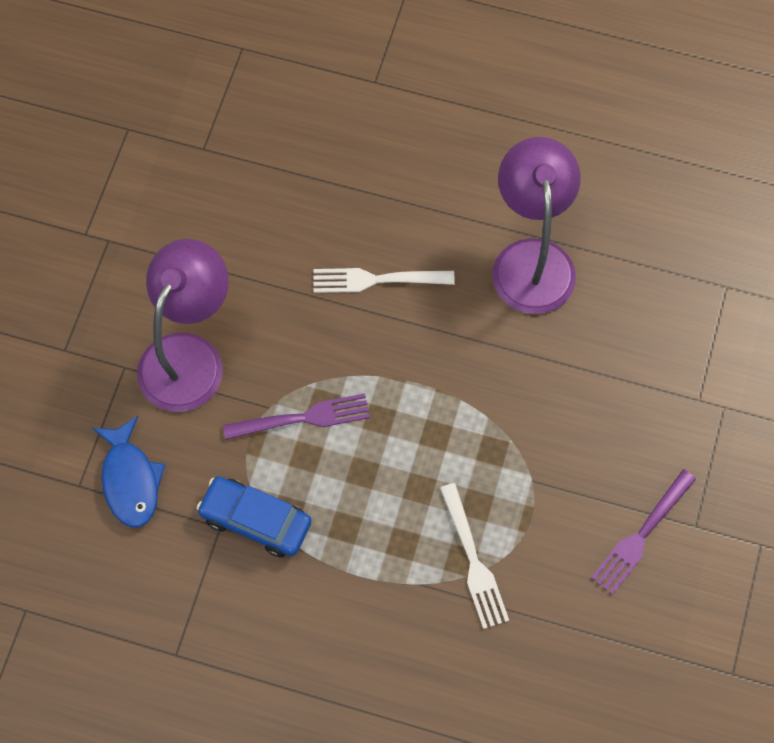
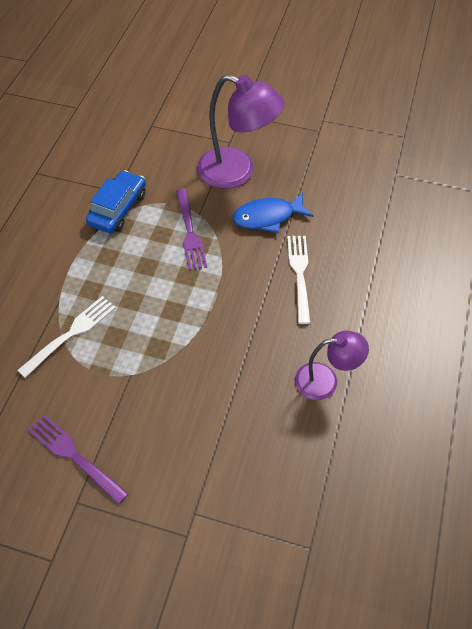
camera: 90 degrees right, 10 degrees down
(130, 480) = (152, 148): blue fish -> blue fish (268, 217)
(473, 561) = (71, 334): white fork -> white fork turned 150 degrees clockwise
(532, 259) = (325, 380): purple lamp -> purple lamp, size x0.60

